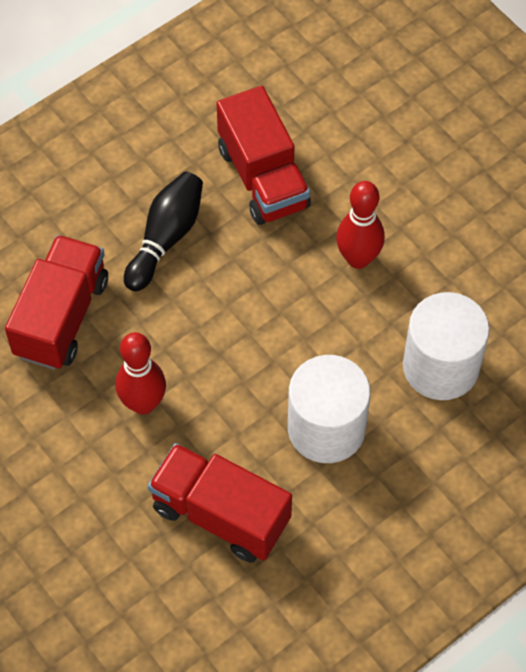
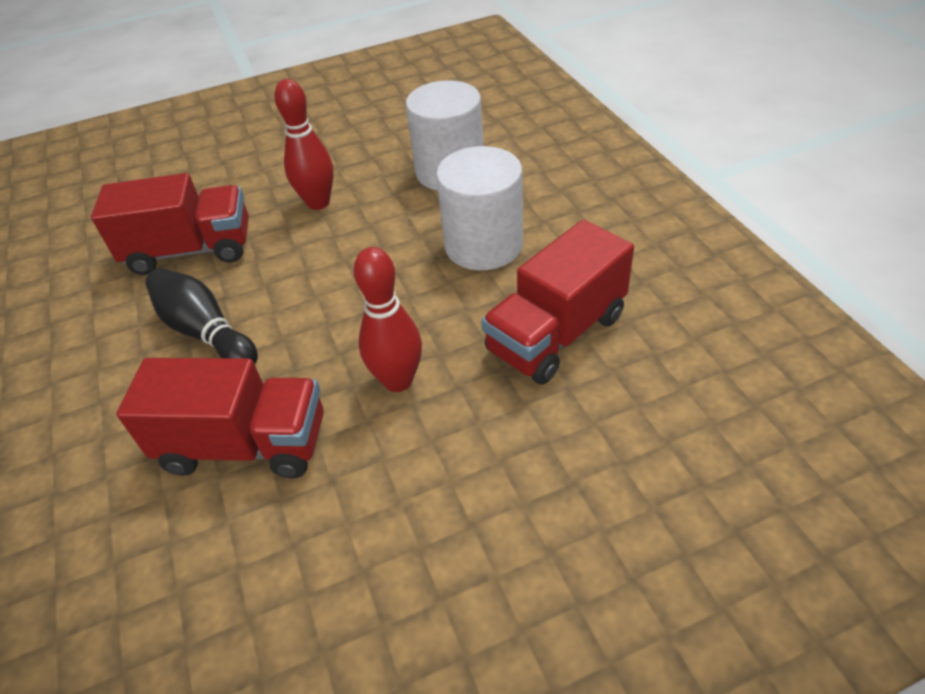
camera: 70 degrees left, 15 degrees down
(61, 317) = (245, 444): red truck -> red truck turned 150 degrees clockwise

